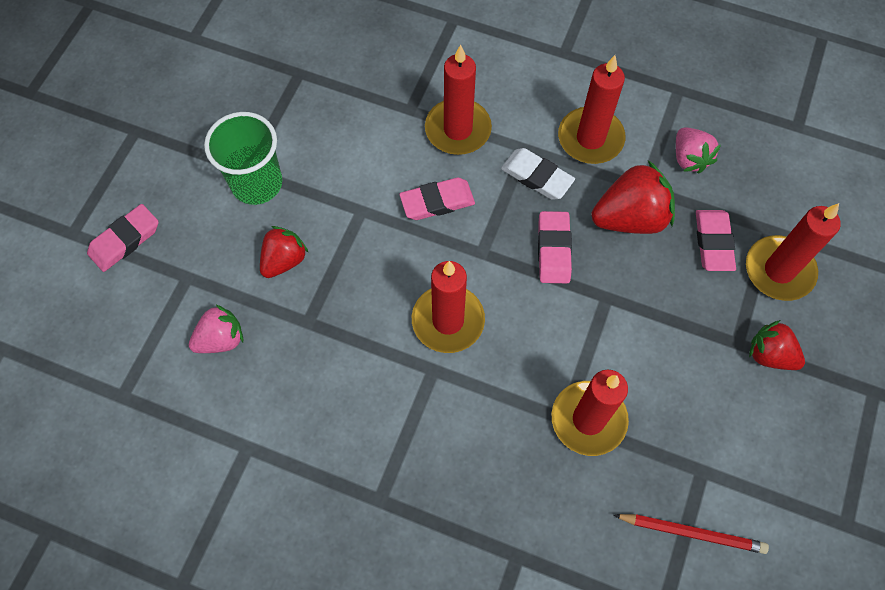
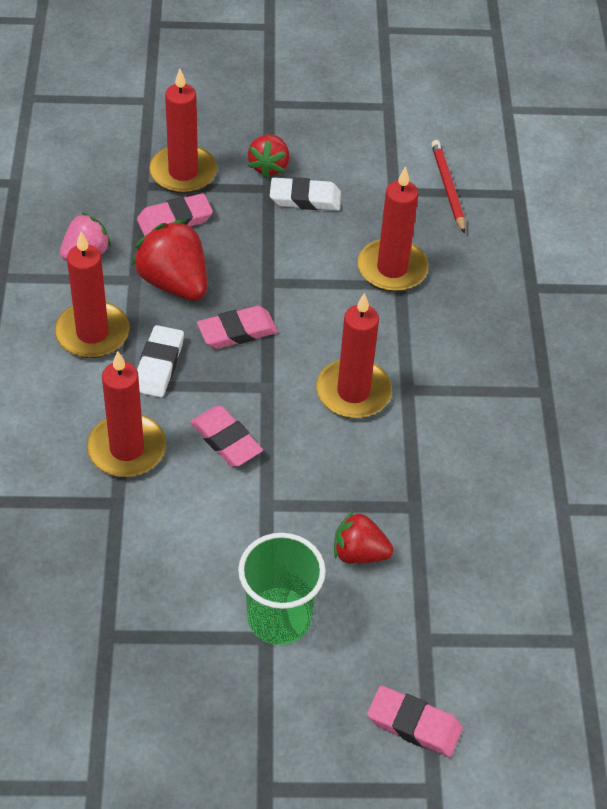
camera: 115 degrees left, 15 degrees down
(221, 339) = (474, 575): pink strawberry -> none
(712, 373) = (305, 198): none -> white eraser

